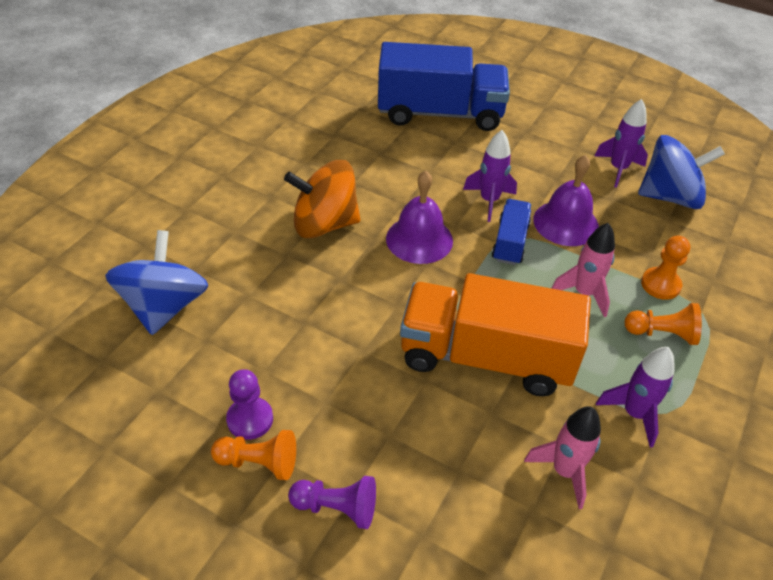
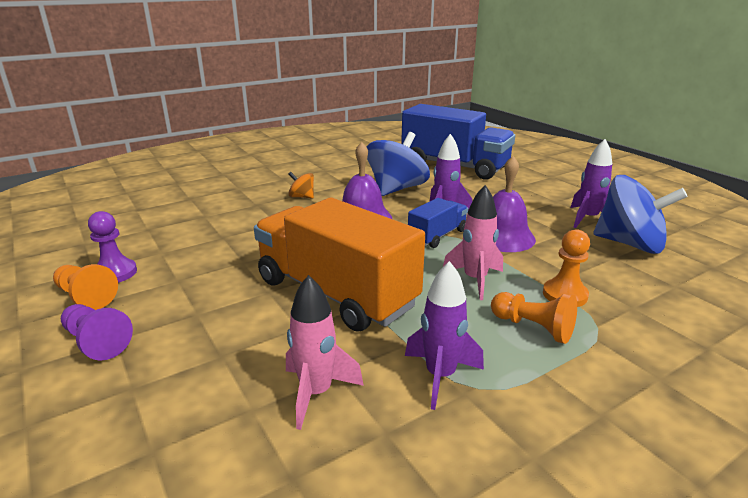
camera: 30 degrees right, 20 degrees down
(164, 306) = (147, 208): blue spinning top -> blue spinning top (396, 189)
(324, 224) = (302, 197): orange spinning top -> orange spinning top, size x0.46

